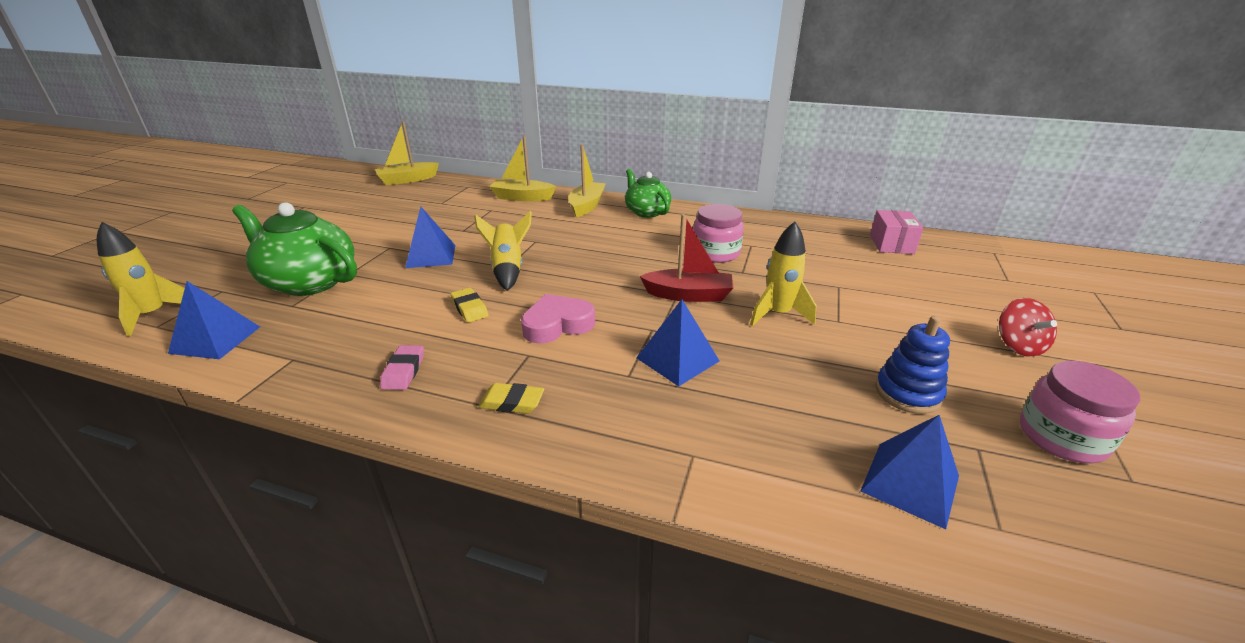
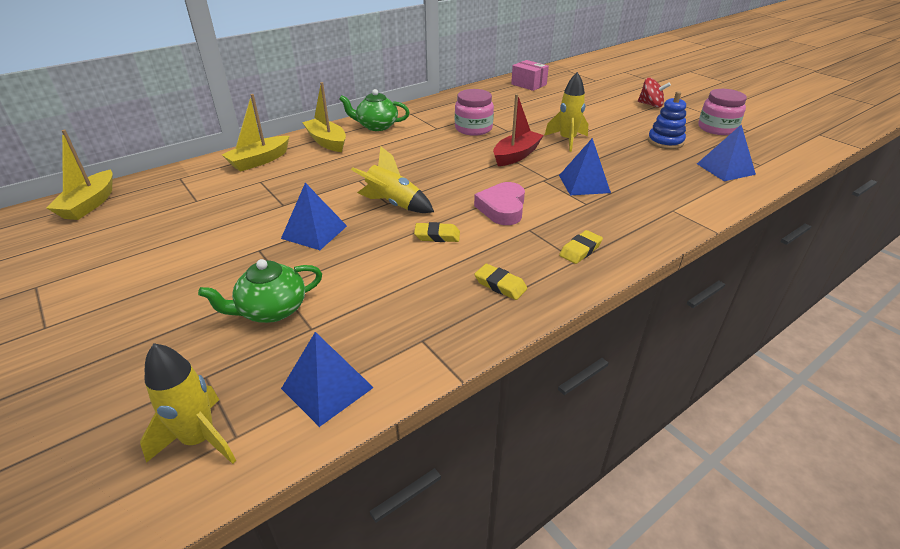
camera: 55 degrees left, 5 degrees up
(309, 282) = (271, 310): green teapot -> green teapot, size x0.63
(404, 371) = (500, 285): pink eraser -> yellow eraser

